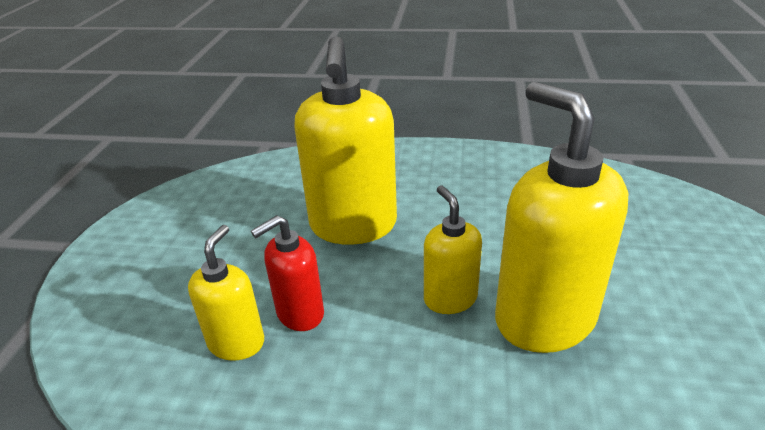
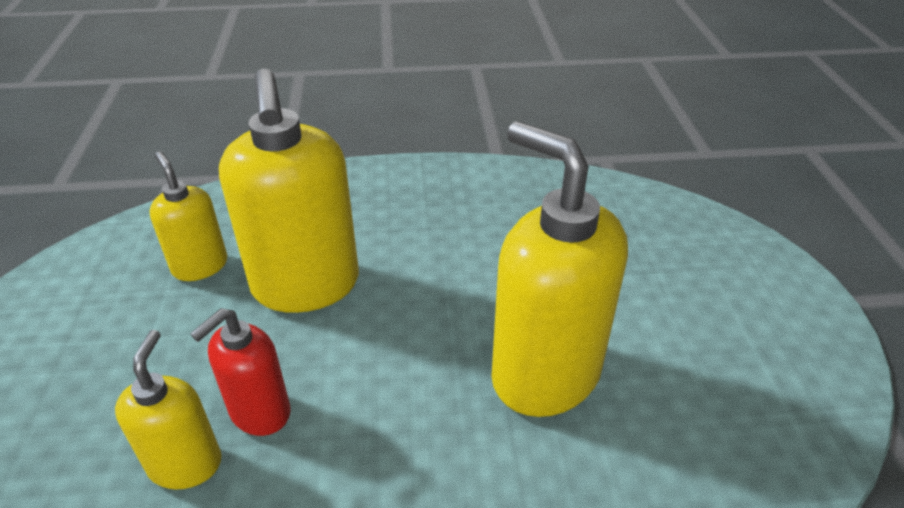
camera: 15 degrees left, 5 degrees up
(450, 298) = (437, 365): yellow soap dispenser -> yellow soap dispenser (200, 266)

